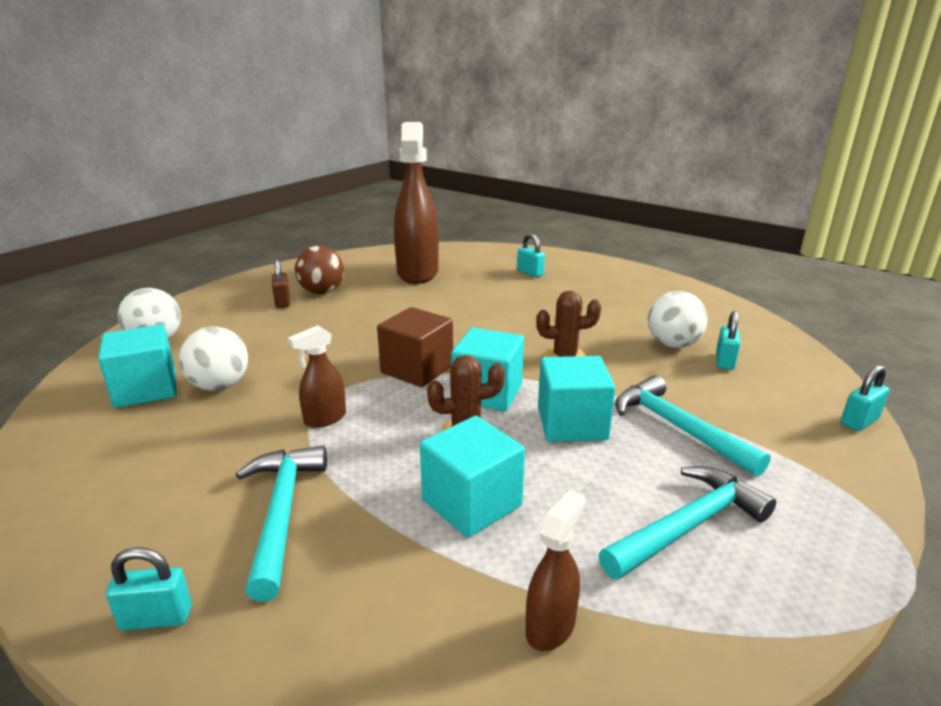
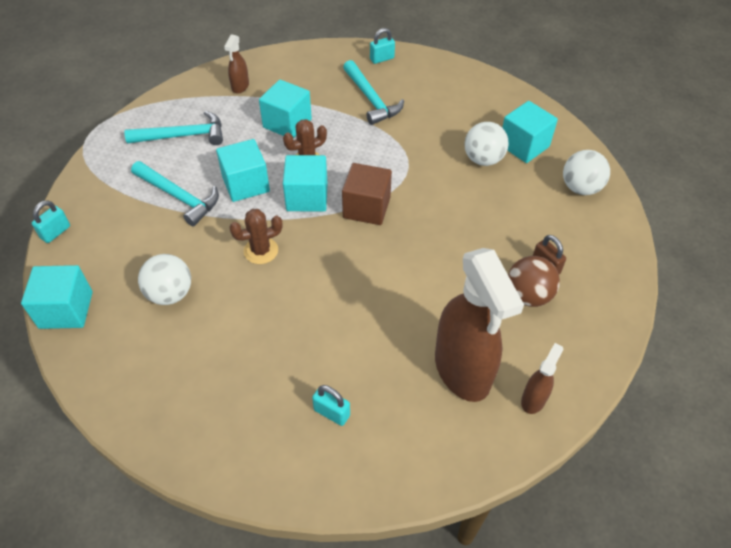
camera: 160 degrees right, 25 degrees up
(325, 418) = (395, 152): brown spray bottle -> brown spray bottle (533, 399)
(687, 526) = (183, 136): turquoise hammer -> turquoise hammer turned 135 degrees counterclockwise
(724, 361) = (130, 280): turquoise padlock -> none
(792, 352) = (66, 310): none -> turquoise cube

